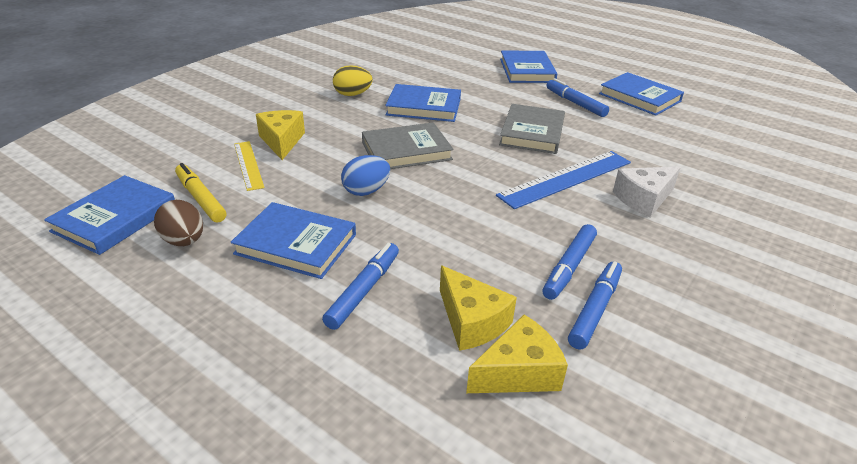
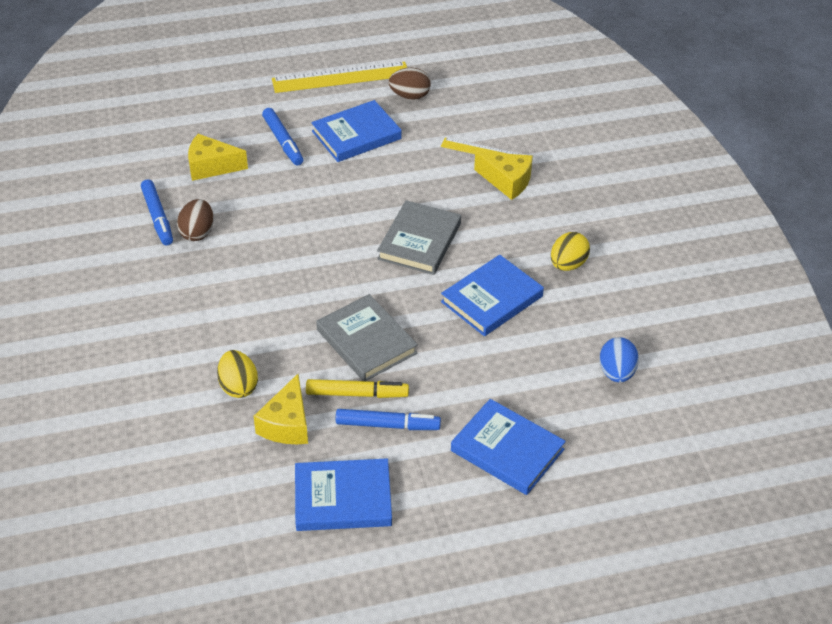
camera: 130 degrees right, 10 degrees up
(115, 218) = (466, 78): blue book -> none
(181, 313) = (341, 77): none -> yellow ruler
(201, 198) = (455, 116): yellow marker -> yellow marker (357, 394)
(366, 191) = (383, 190): blue egg -> blue egg (616, 373)
(518, 372) = (163, 162): yellow cheese -> yellow cheese (287, 424)
(566, 179) = (278, 307): blue ruler -> none
(569, 267) = (197, 232): blue marker -> brown egg
(643, 199) = (204, 329): white cheese -> none
(651, 160) = (238, 386): none -> yellow egg

